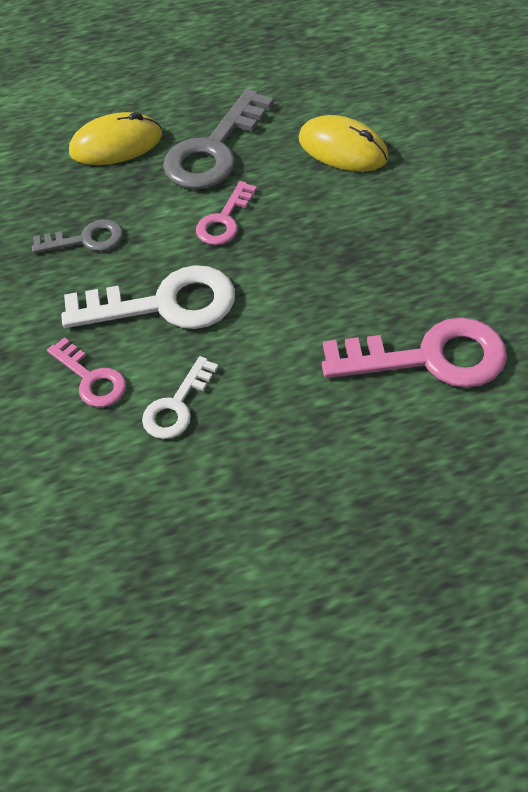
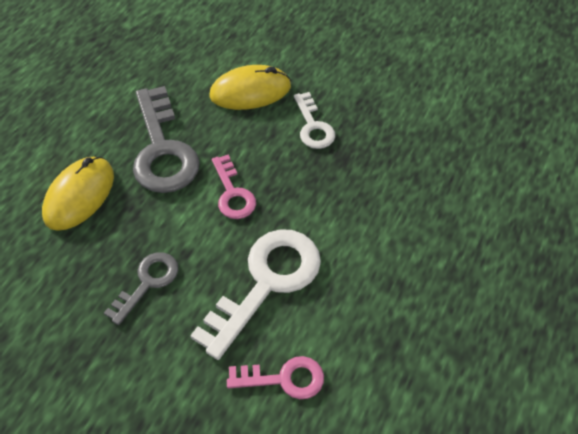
camera: 50 degrees left, 0 degrees up
(177, 406) = (364, 344): white key -> white key (313, 126)
(429, 358) = (463, 186): pink key -> none

